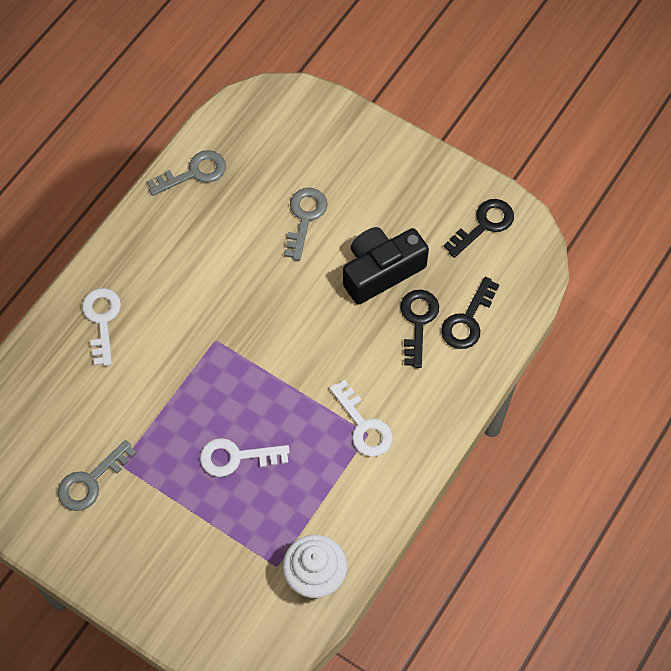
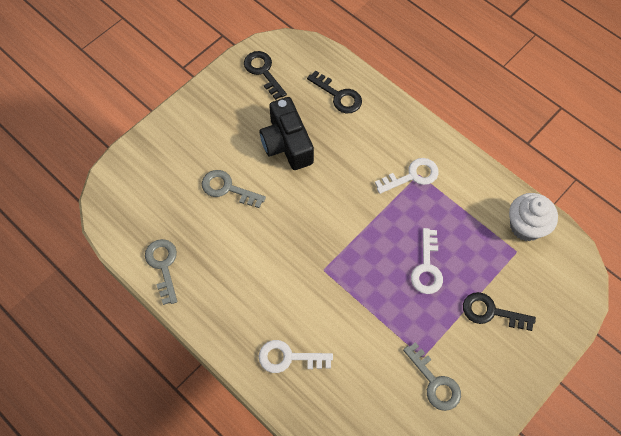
camera: 80 degrees left, 0 degrees up
(418, 321) = (334, 127): black key -> black key (491, 312)

